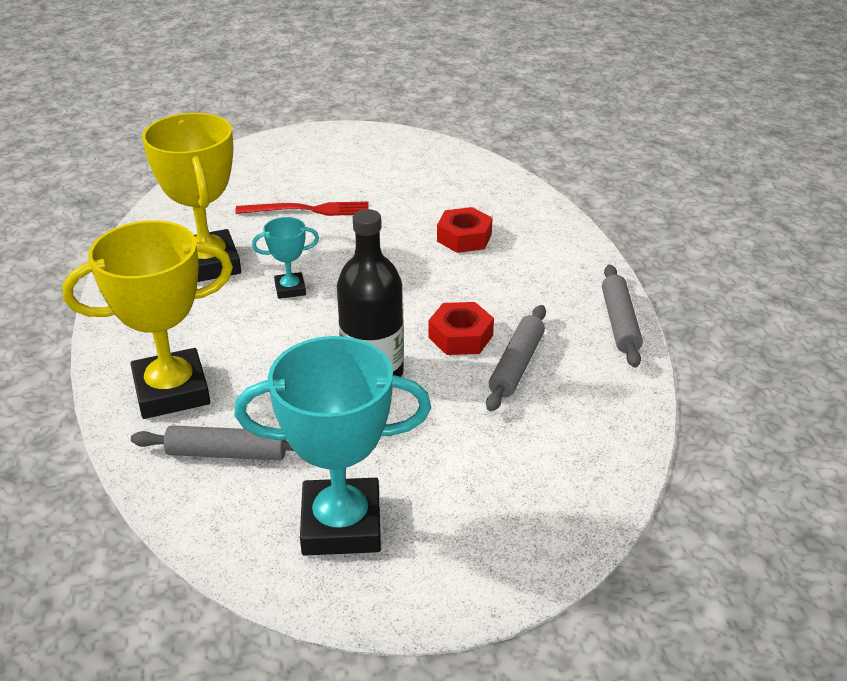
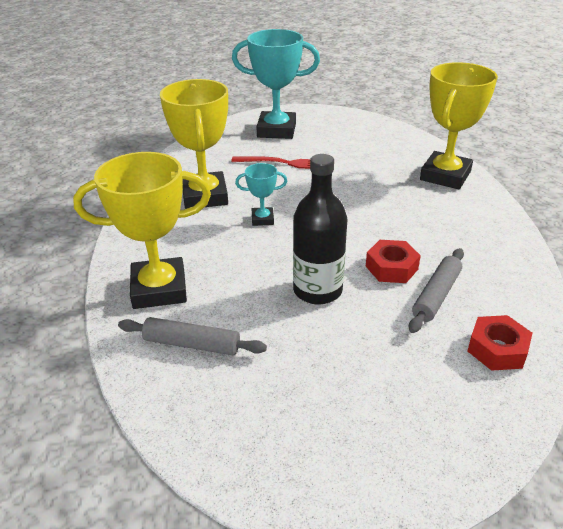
camera: 10 degrees right, 0 degrees up
(341, 525) = (275, 418): turquoise trophy -> turquoise trophy (276, 130)
(464, 237) = (400, 192): red nut -> red nut (497, 349)
(519, 211) = (445, 176): none -> yellow trophy
(620, 322) = (525, 268): grey rolling pin -> none

